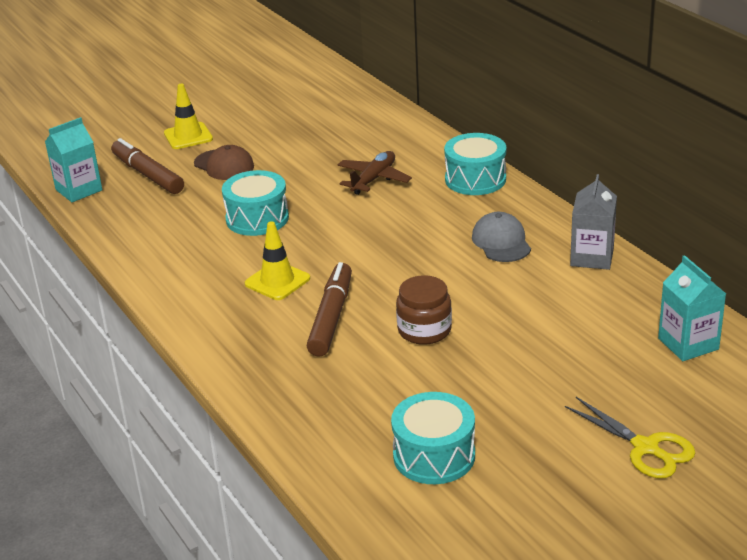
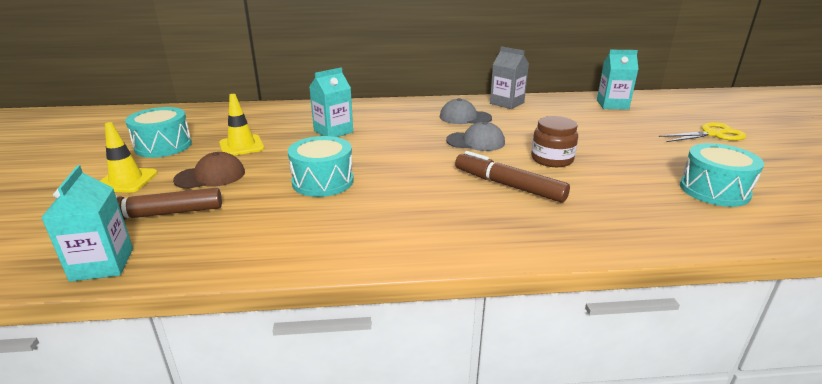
camera: 65 degrees left, 5 degrees down
(277, 281) = (433, 194): yellow traffic cone -> yellow traffic cone (241, 146)
(373, 179) = (333, 131): brown plane -> turquoise carton
(429, 269) = (476, 141): none -> grey cap
(475, 179) = (381, 107): turquoise drum -> turquoise drum (163, 146)

